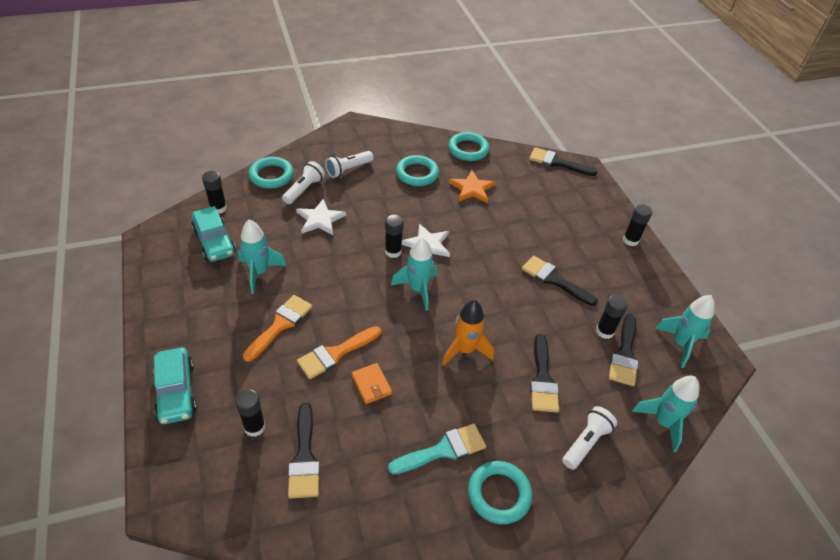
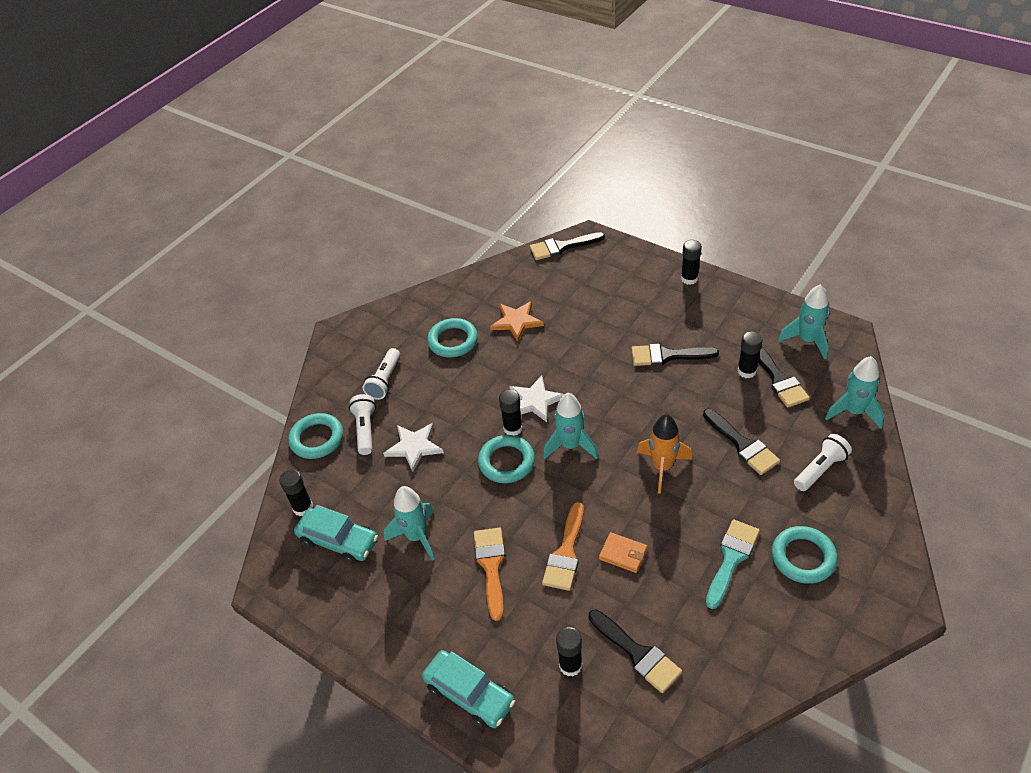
camera: 30 degrees left, 0 degrees up
(468, 149) = (473, 286): turquoise ring -> turquoise ring (506, 462)
(586, 442) = (820, 469): white flashlight -> white flashlight turned 45 degrees clockwise

